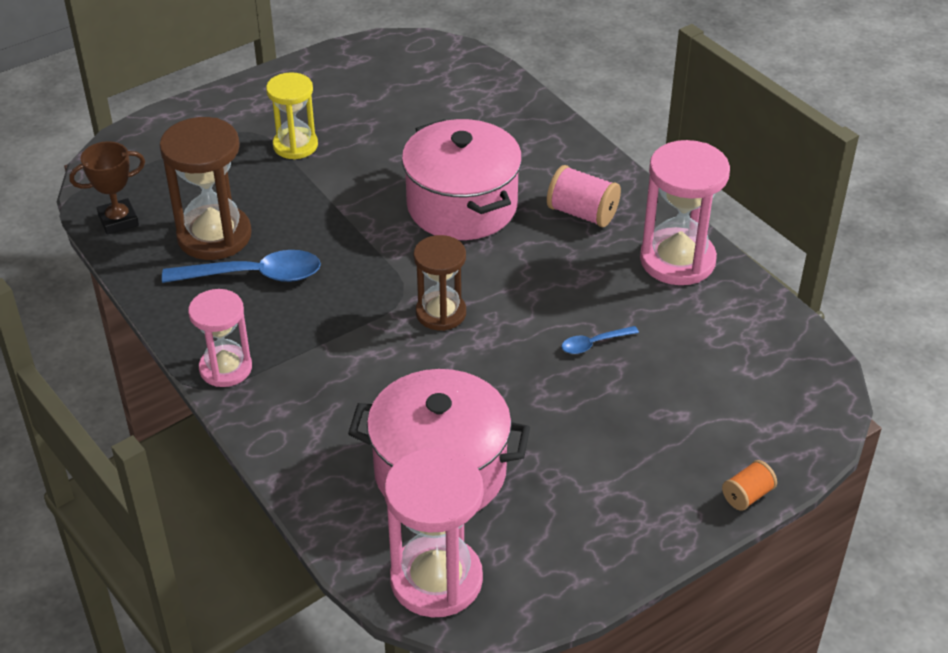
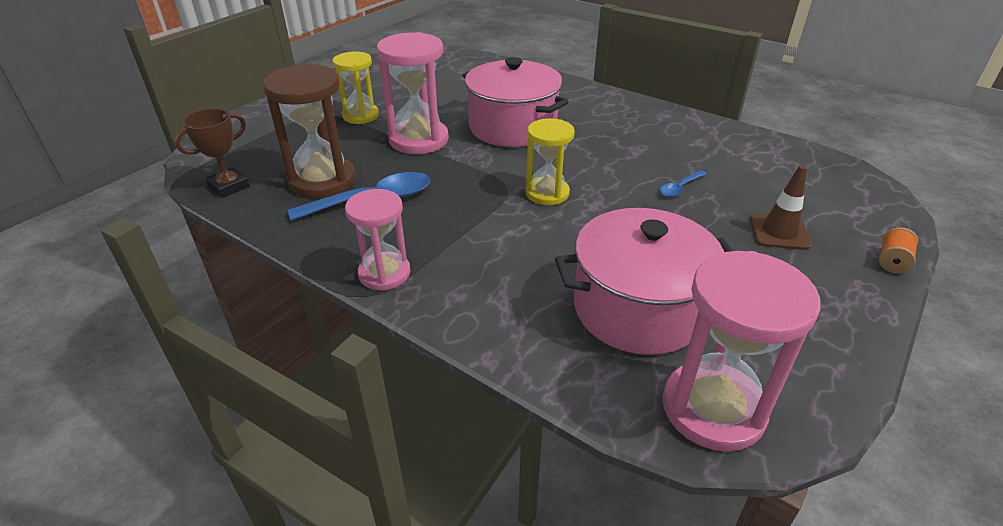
camera: 20 degrees left, 5 degrees down
(441, 313) = (547, 193): brown hourglass -> yellow hourglass
(582, 213) = (601, 116): pink spool -> none
(656, 428) = (779, 232): none -> brown traffic cone
(677, 260) = (690, 129): pink hourglass -> pink hourglass (418, 140)

